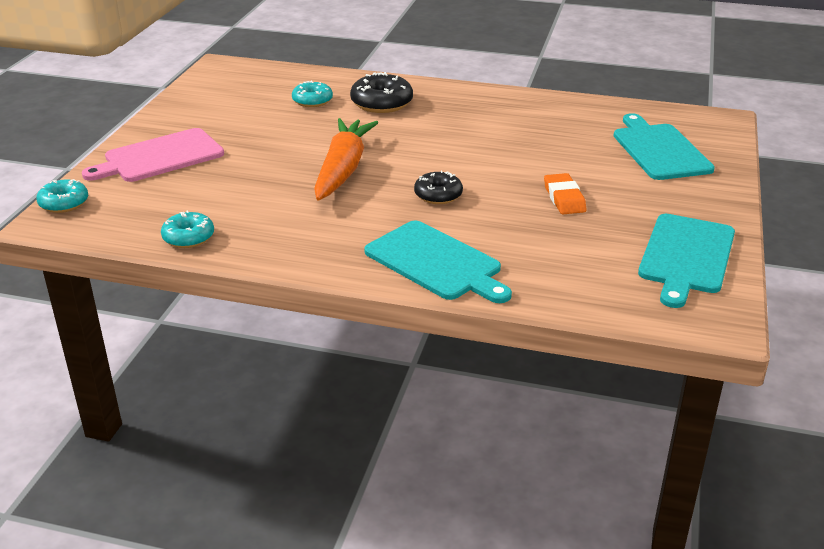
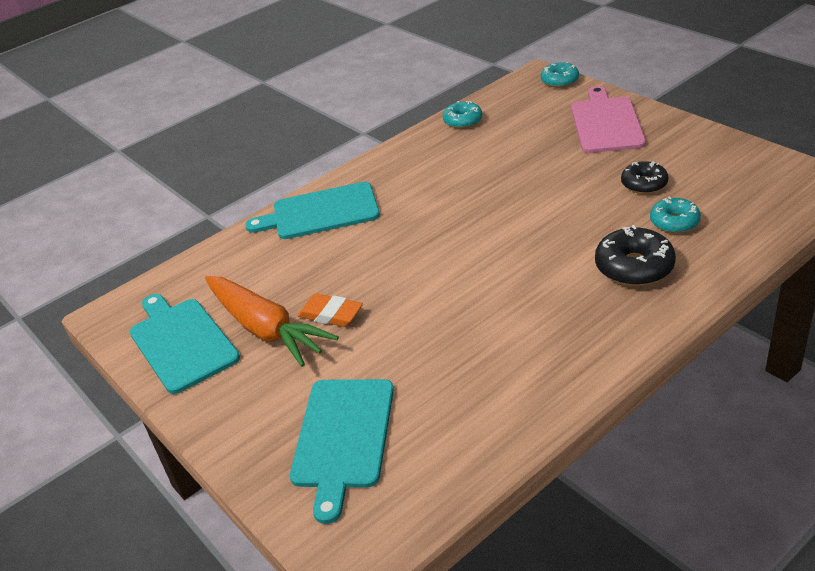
camera: 130 degrees right, 5 degrees up
(343, 170) = (502, 205): orange carrot -> orange carrot (265, 329)
(438, 195) = (409, 243): black donut -> black donut (644, 184)
(659, 150) = (343, 437): turquoise cutting board -> turquoise cutting board turned 75 degrees clockwise

